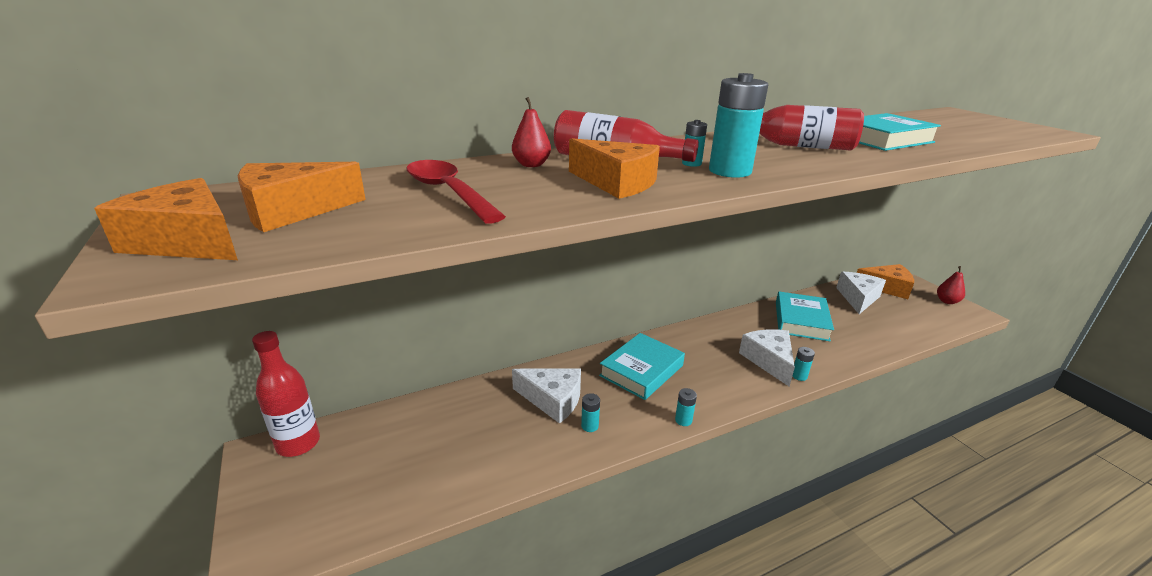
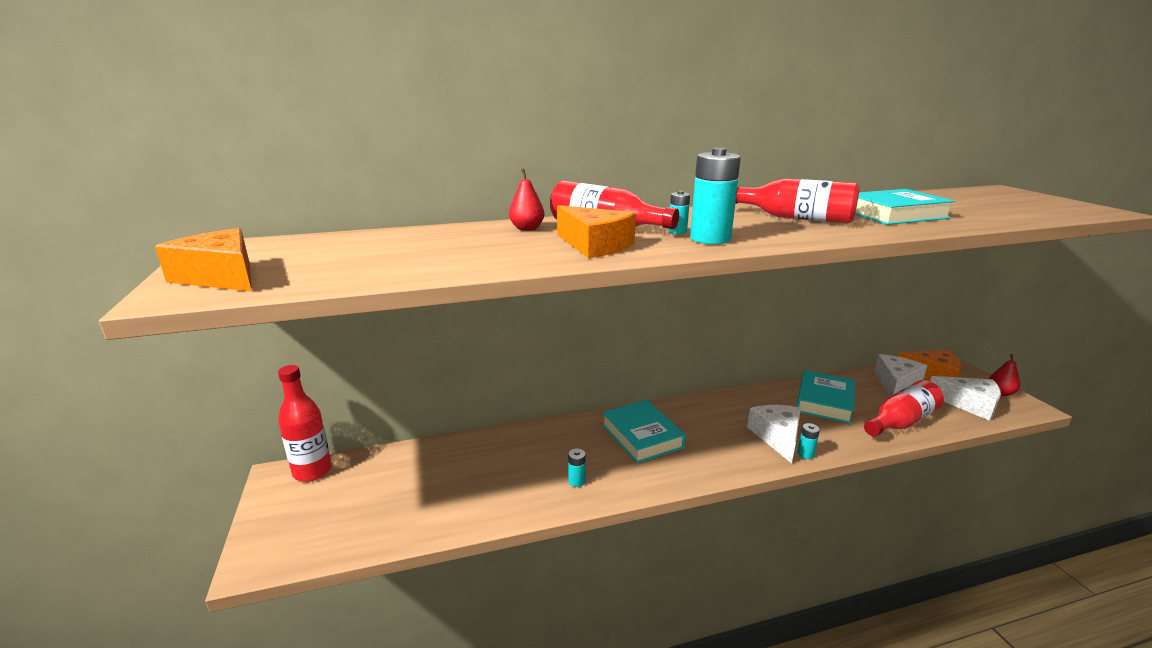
camera: 10 degrees right, 5 degrees down
(293, 211) = (309, 258): orange cheese -> none
(448, 192) = (441, 248): red spoon -> none
(552, 400) = (547, 455): white cheese -> white cheese (969, 404)
(641, 370) = (642, 436): turquoise book -> turquoise book turned 75 degrees counterclockwise
(683, 420) = (671, 485): turquoise battery -> none
(873, 336) = (901, 422): none -> red bottle

